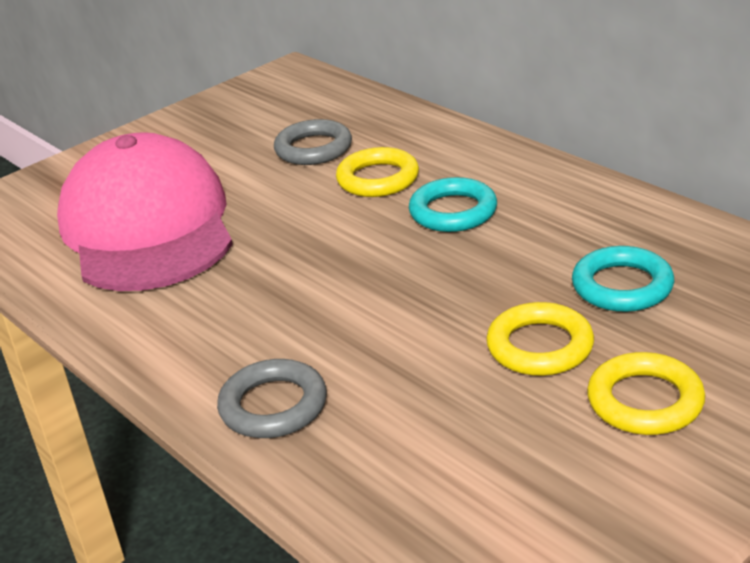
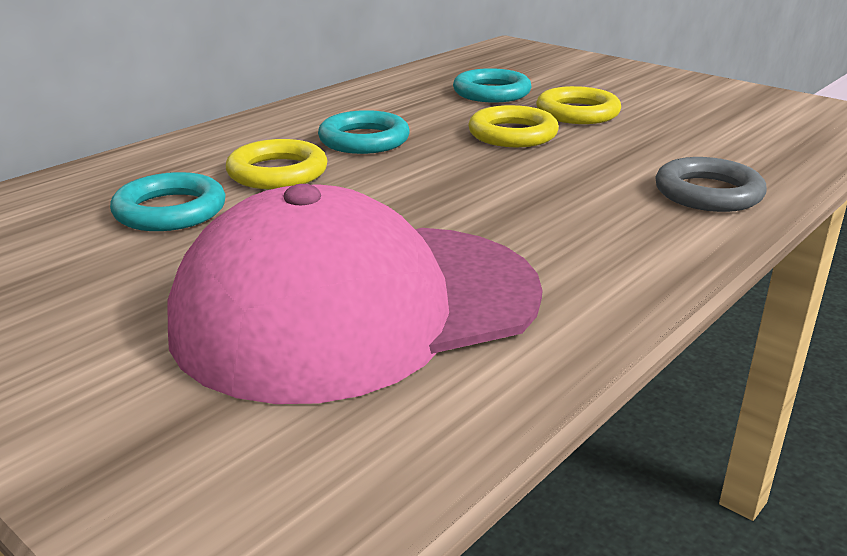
camera: 100 degrees left, 5 degrees down
(313, 149) = (170, 211): grey ring -> turquoise ring
(645, 401) = (627, 91): yellow ring -> yellow ring (512, 134)

